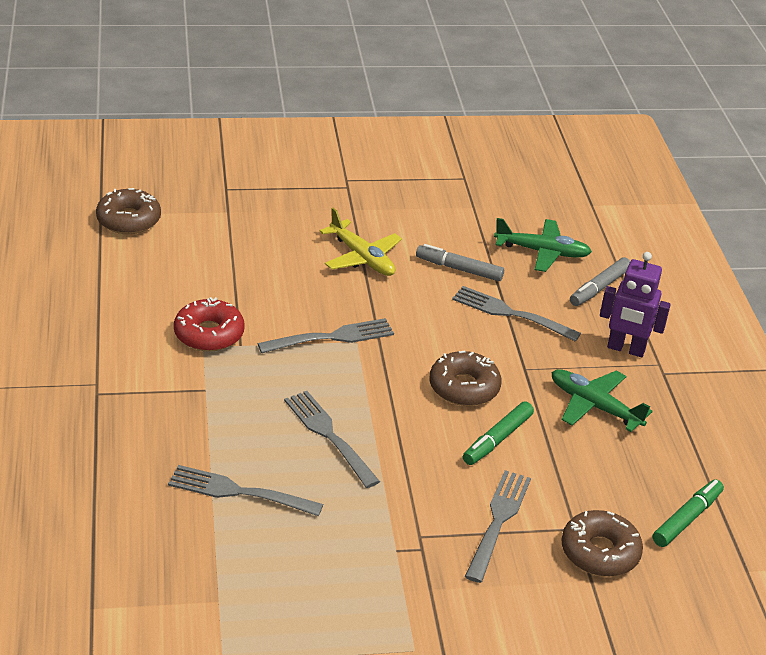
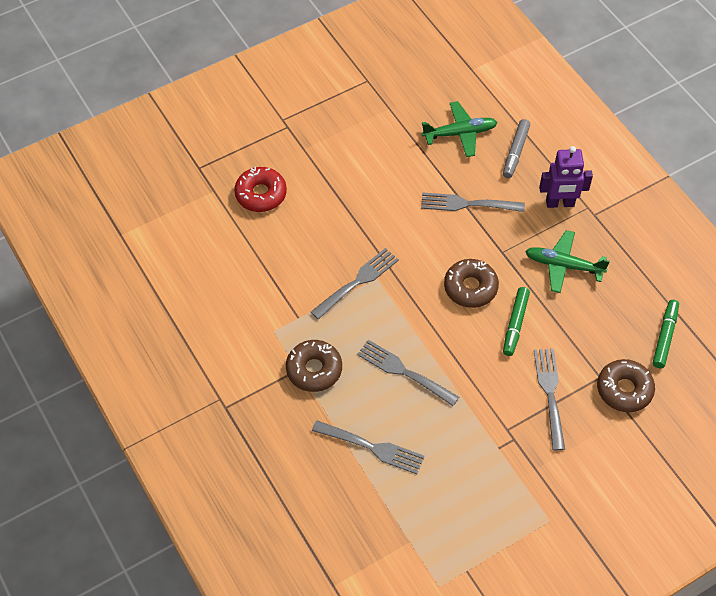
camera: 20 degrees left, 20 degrees up
(129, 220) = (145, 232): brown donut -> brown donut (314, 370)
(209, 334) = (270, 317): red donut -> red donut (261, 194)
(239, 492) = (372, 447): grey fork -> grey fork turned 150 degrees counterclockwise
(361, 257) = (336, 195): yellow plane -> none
(459, 269) = (410, 176): grey marker -> none

